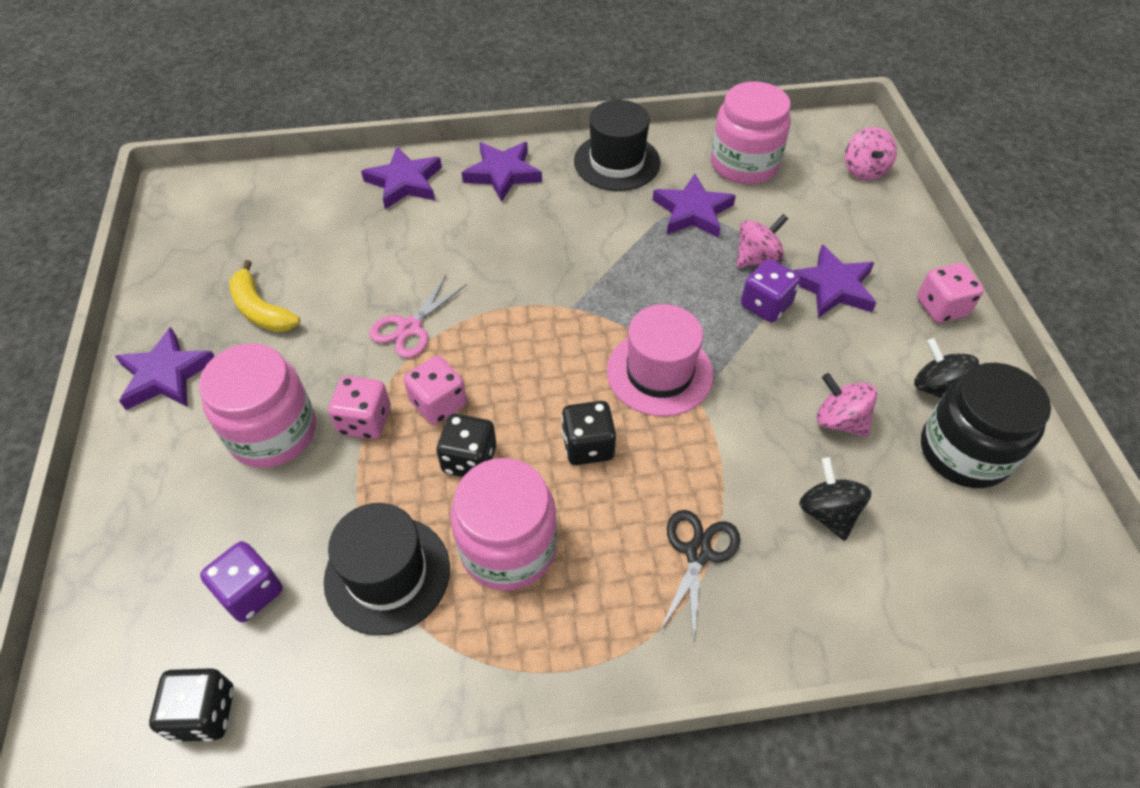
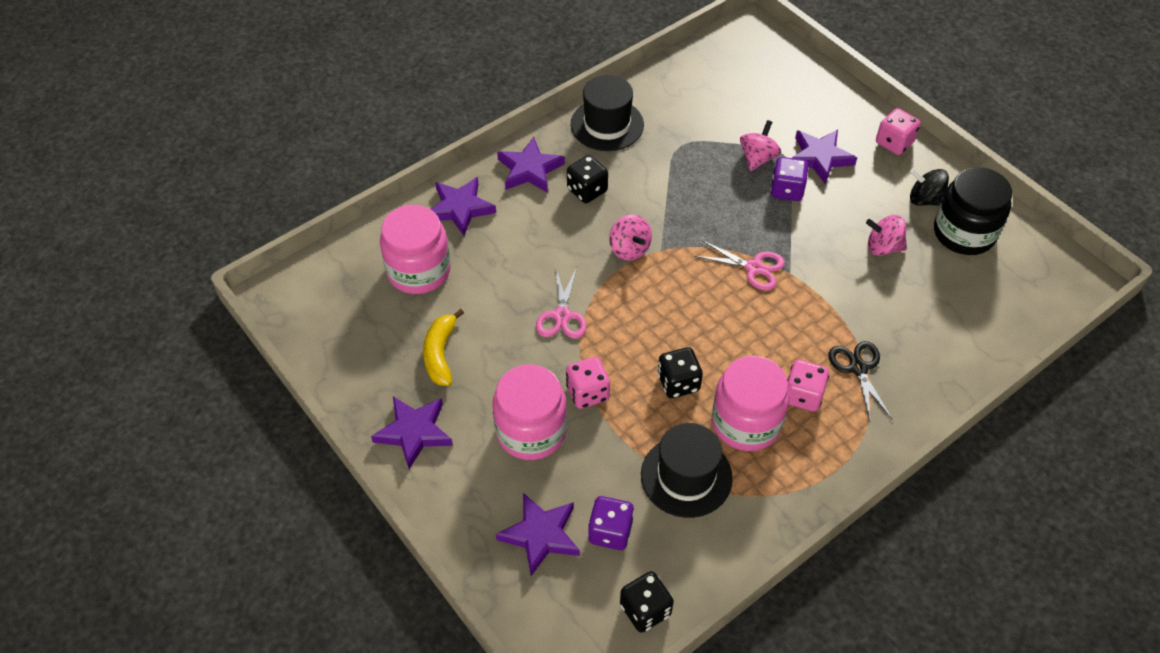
camera: 30 degrees left, 0 degrees up
(261, 310) = (440, 354): yellow banana -> yellow banana turned 75 degrees clockwise
(438, 404) = (627, 357): pink dice -> pink dice (803, 395)
(588, 446) = (745, 337): black dice -> black dice (587, 190)
(659, 372) = (753, 268): pink hat -> pink scissors
(692, 212) = (690, 142): purple star -> purple star (541, 535)
(744, 164) = (698, 89): pink jar -> pink jar (419, 271)
(827, 512) = (913, 307): black spinning top -> none
(864, 170) = (782, 60): pink spinning top -> pink spinning top (629, 249)

